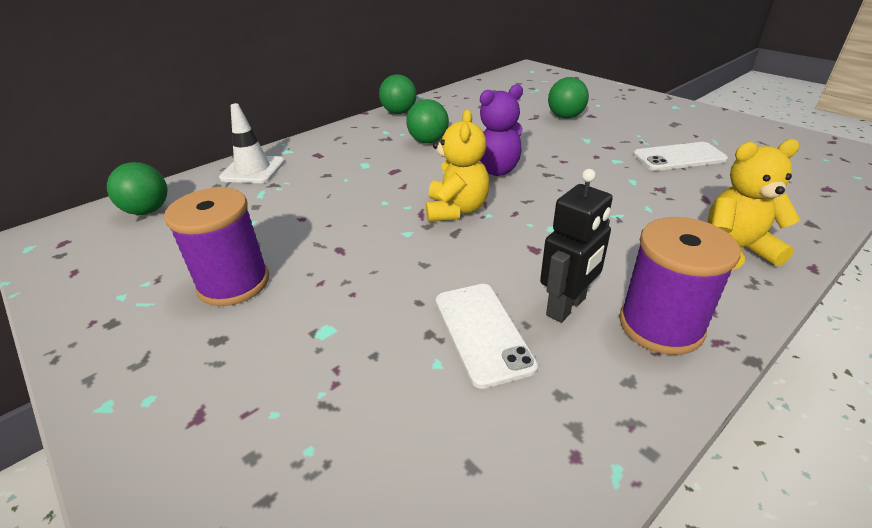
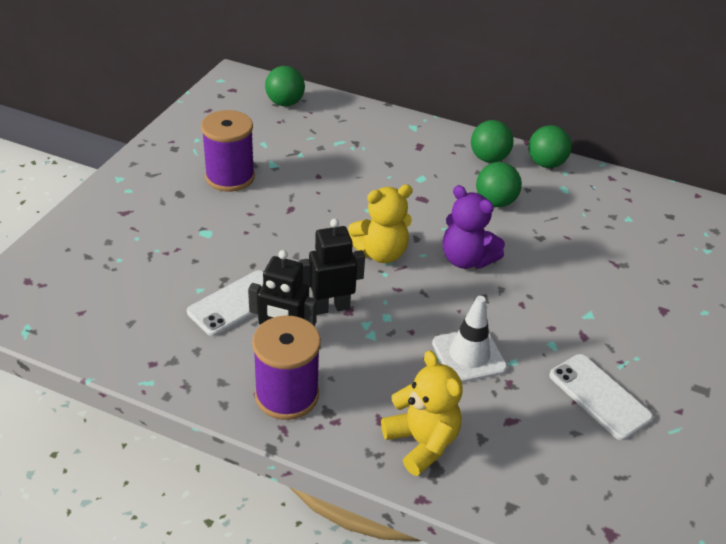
camera: 60 degrees right, 5 degrees up
(253, 170) = (370, 123): white traffic cone -> white traffic cone (469, 355)
(524, 259) = (330, 307): none -> black robot
(565, 117) = (640, 289): green ball -> green ball (488, 158)

